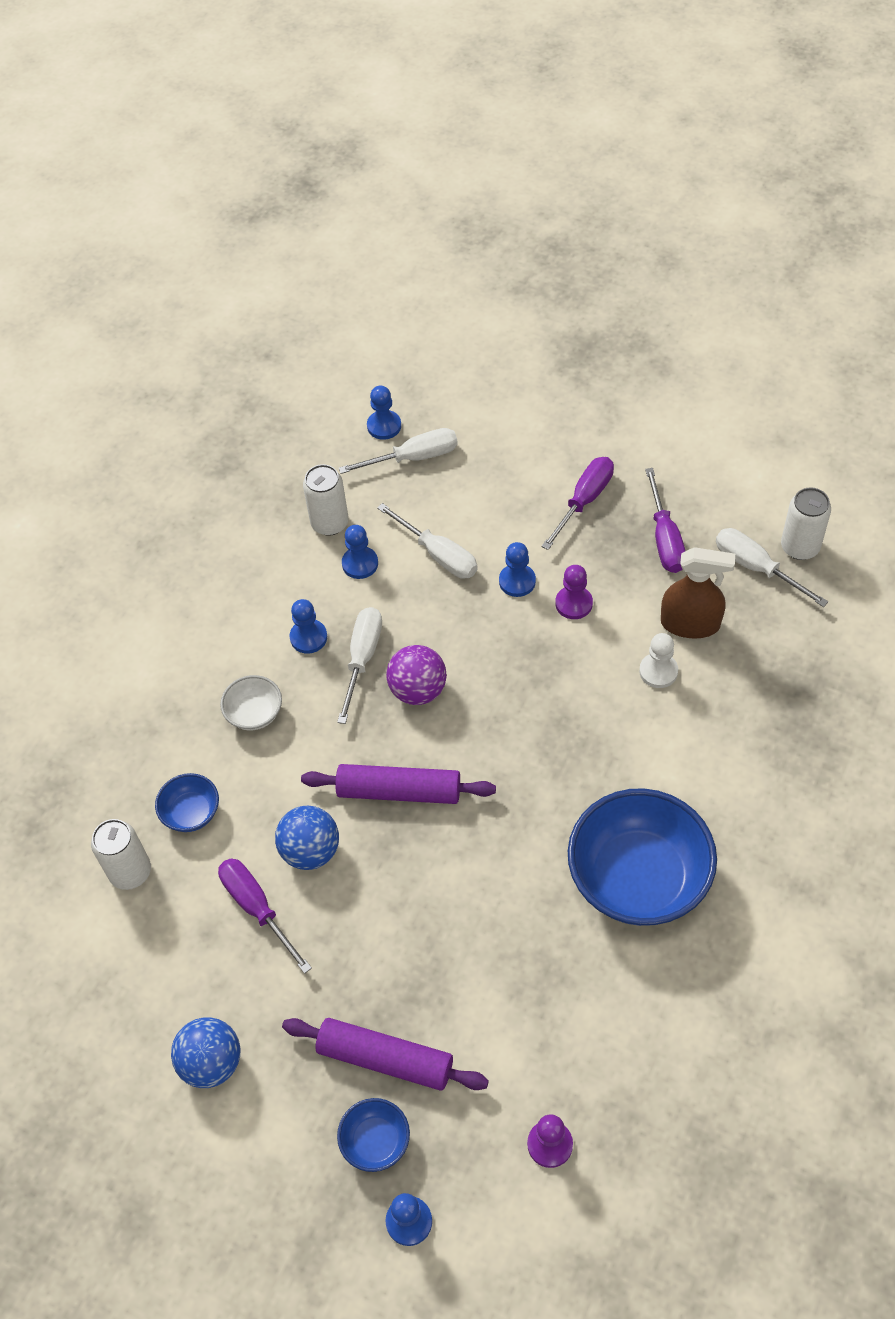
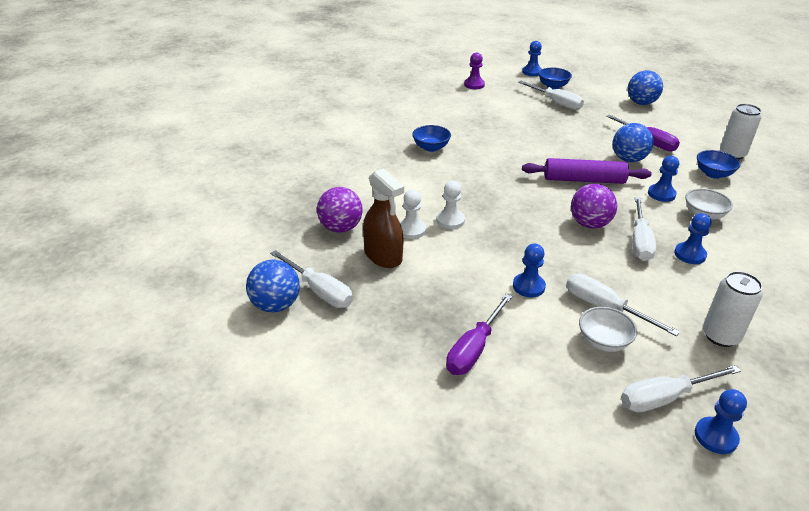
camera: 175 degrees right, 20 degrees down
(360, 564) = (673, 302): blue pawn -> blue pawn (661, 194)
(385, 1059) = (556, 103): purple rolling pin -> white screwdriver
(452, 513) = (603, 342): none -> white bowl
(574, 603) = (478, 270): purple pawn -> none
(606, 692) = (450, 220): none -> white pawn
(638, 878) = (431, 147): blue bowl -> blue bowl, size x0.46
(665, 538) = (397, 315): purple screwdriver -> none
(690, 623) = (383, 256): brown spray bottle -> brown spray bottle turned 135 degrees counterclockwise
(753, 673) = (340, 228): none -> purple ball
(800, 547) = (275, 305): white can -> blue ball

